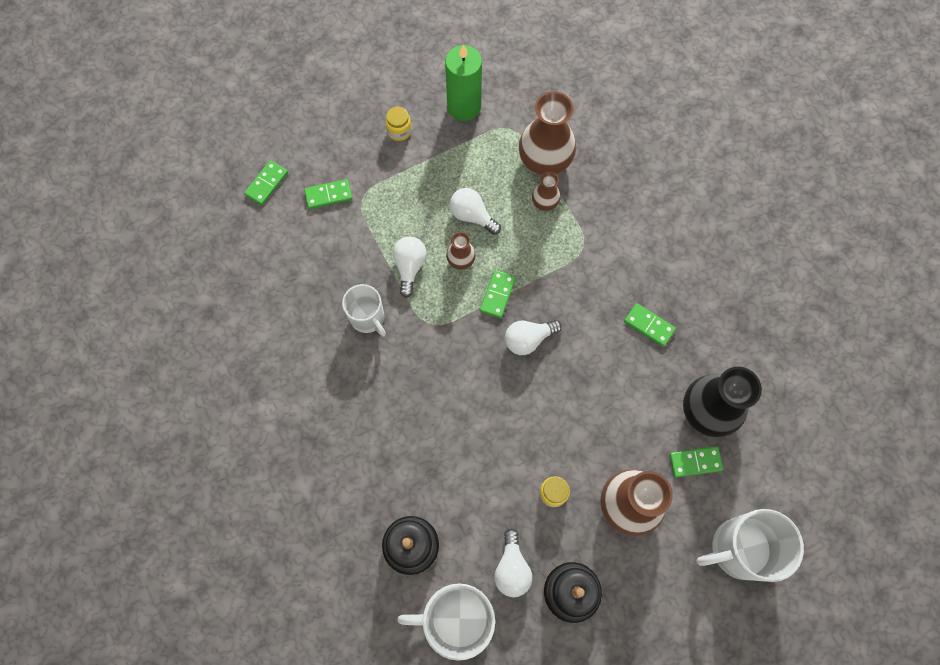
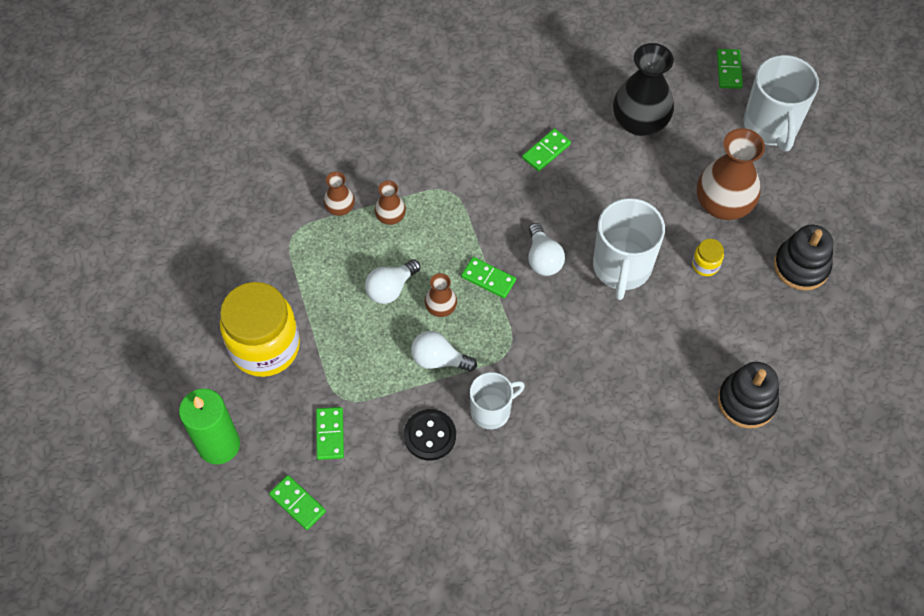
camera: 80 degrees left, 10 degrees down
(338, 272) = (430, 435): none -> black button
(399, 131) = (265, 347): yellow jar -> yellow jar, size x2.44
(457, 618) = (820, 369): white mug -> white mug (621, 267)
(464, 106) = (252, 275): green candle -> green candle (219, 445)
(512, 568) = (775, 313): white light bulb -> none
(545, 160) = (340, 208): brown vase -> brown vase, size x0.50
(695, 462) = (687, 142): green domino -> green domino (729, 70)

